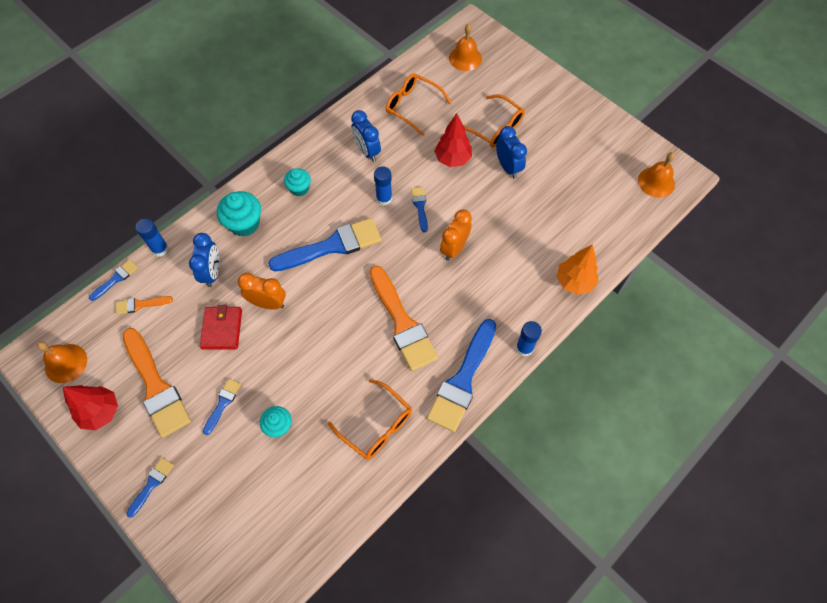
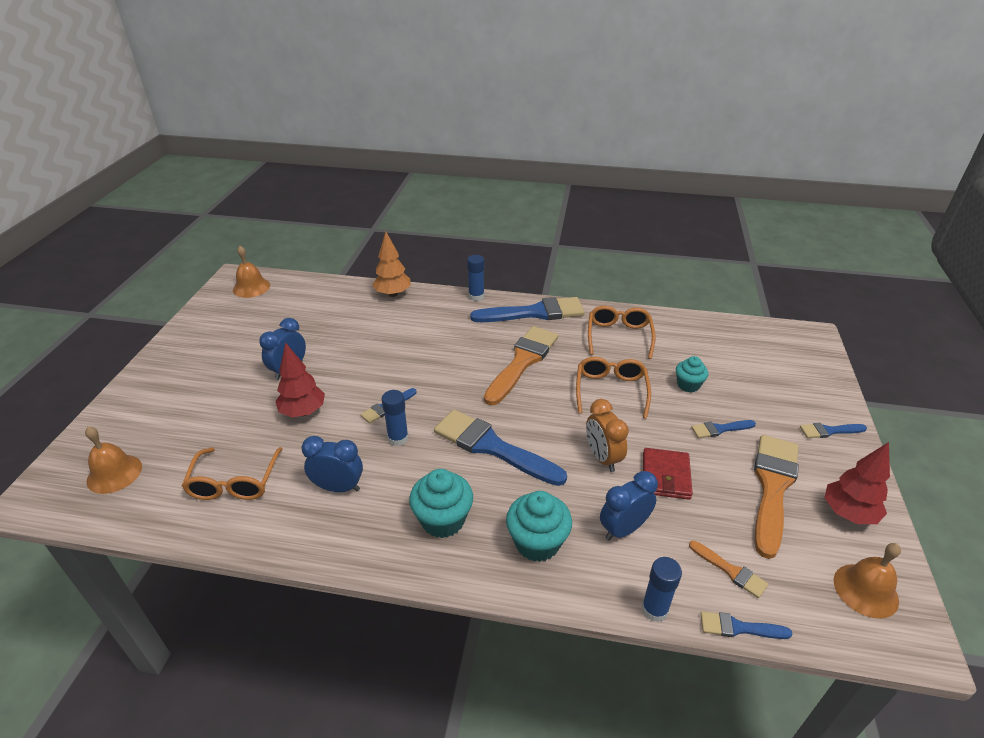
camera: 125 degrees left, 25 degrees down
(222, 329) = (666, 476): red wallet -> red wallet turned 45 degrees counterclockwise
(299, 188) = (443, 520): turquoise cupcake -> turquoise cupcake, size x1.59
(367, 151) = (338, 487): blue clock -> blue clock turned 105 degrees counterclockwise
(454, 248) = (417, 365): orange clock -> none
(495, 128) = (235, 400): orange glasses -> orange glasses (611, 390)

